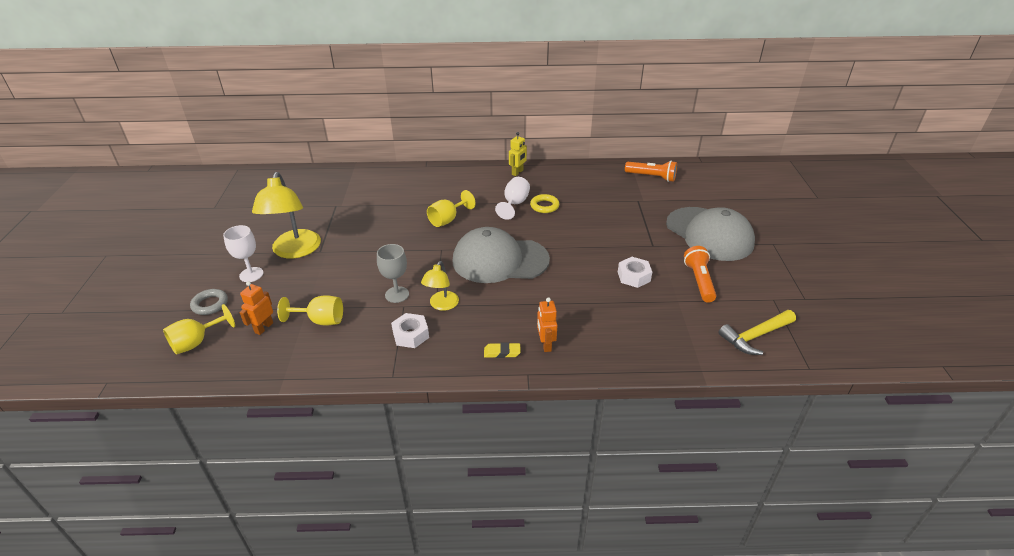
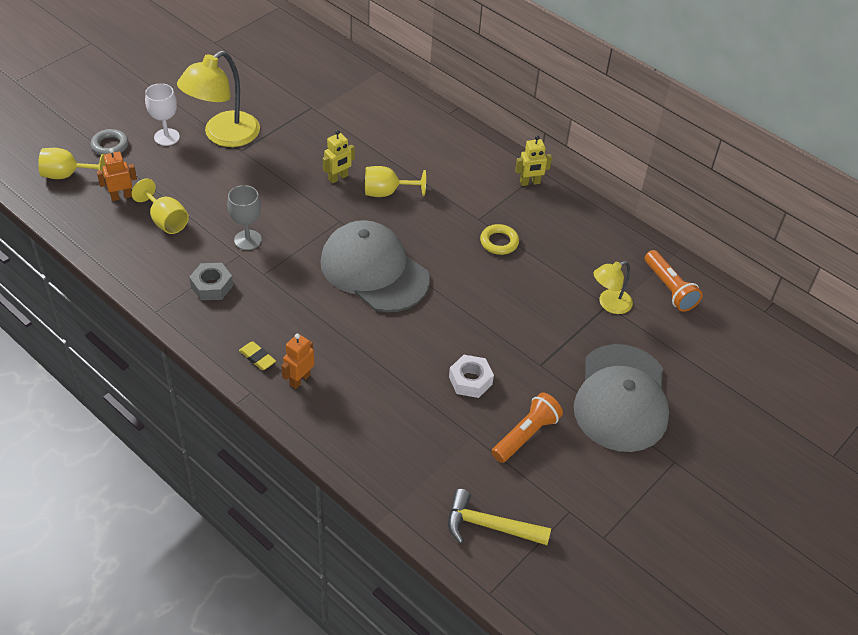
camera: 40 degrees right, 10 degrees up
(407, 229) = (338, 178): none -> yellow robot
(410, 335) = (212, 286): white nut -> grey nut
(441, 305) = (268, 277): yellow lamp -> yellow lamp (609, 304)
(514, 204) = (473, 219): white goblet -> none

